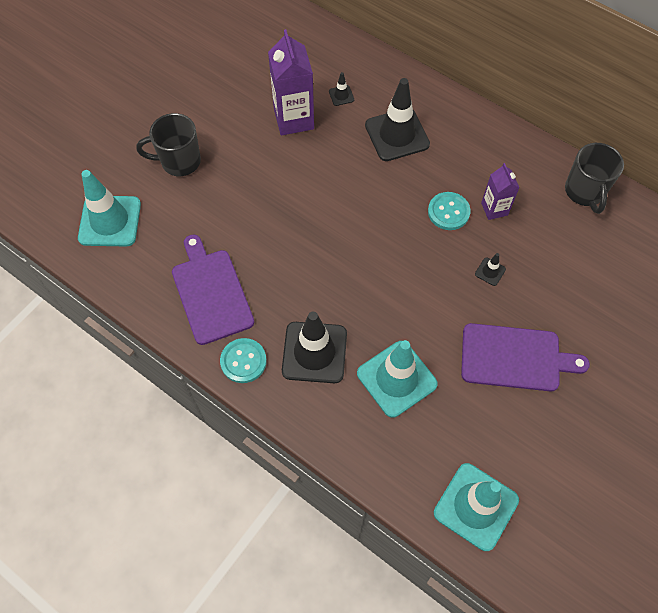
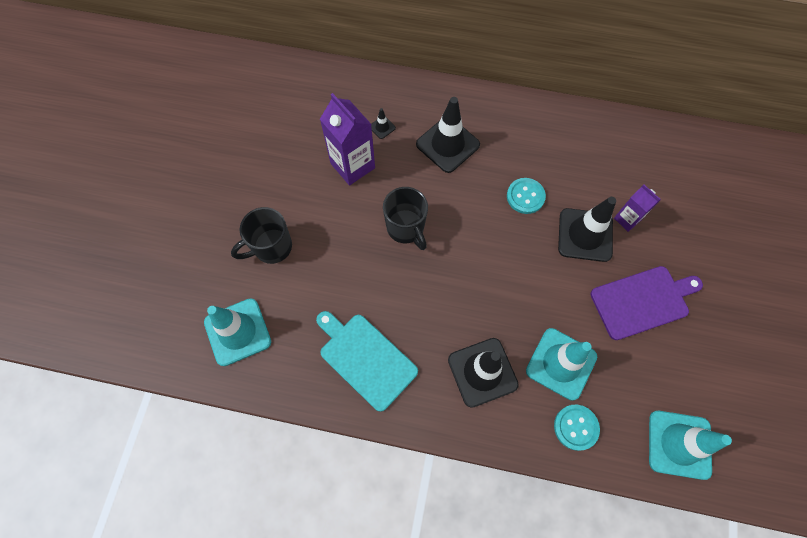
camera: 25 degrees left, 5 degrees up
(211, 293) = (365, 359): purple cutting board -> turquoise cutting board
(243, 361) = (427, 409): turquoise button -> turquoise button (576, 427)
(490, 271) = (585, 235): black traffic cone -> black traffic cone, size x2.38
(494, 209) = (560, 178): purple carton -> purple carton (627, 219)
(584, 192) = (621, 134): black mug -> black mug (406, 228)

